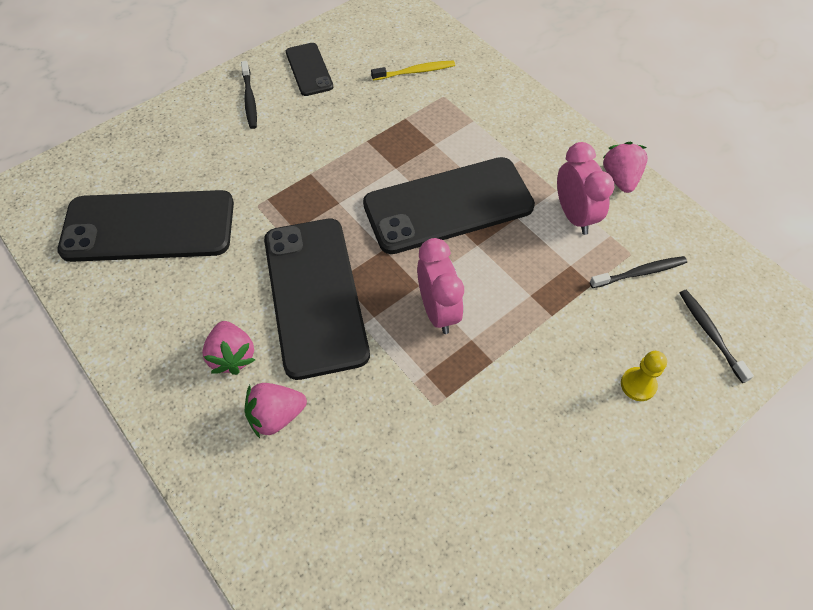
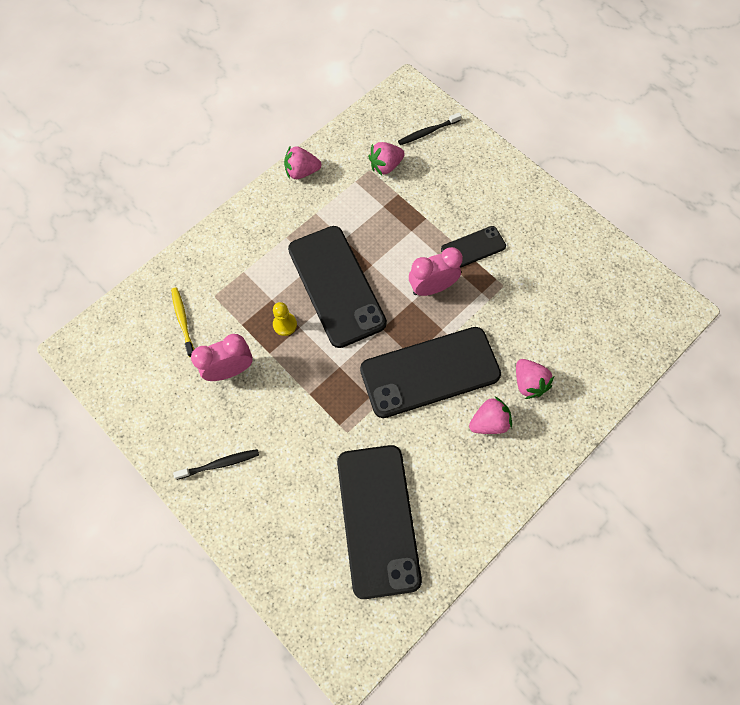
camera: 95 degrees left, 10 degrees up
(309, 69) = (178, 415): black phone -> black phone (473, 248)
(574, 215) = (339, 202): pink clock -> pink clock (230, 370)
(638, 385) = (469, 173): yellow pawn -> yellow pawn (285, 324)
(639, 273) = (385, 166): black toothbrush -> pink strawberry

